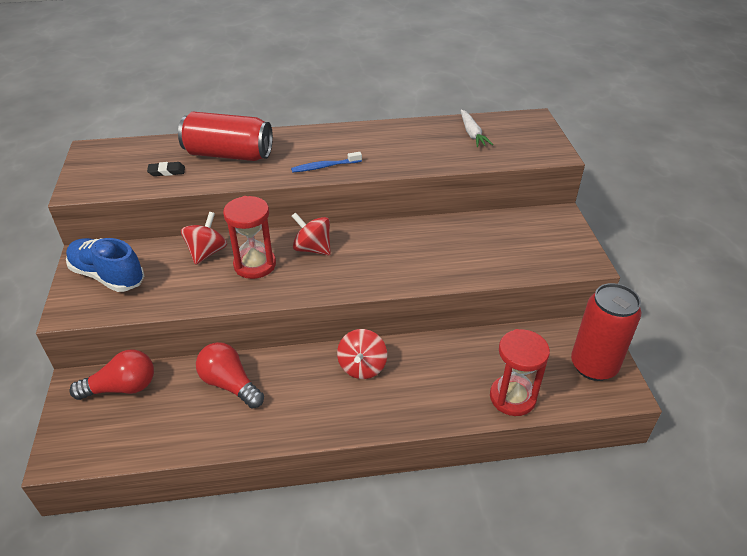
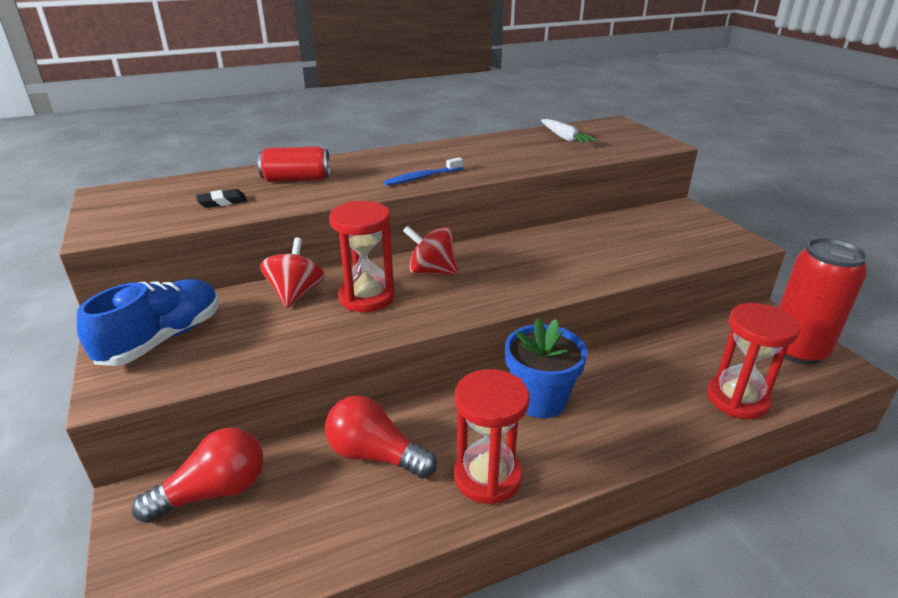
camera: 15 degrees left, 10 degrees down
(108, 276) = (163, 339): blue shoe -> blue shoe turned 105 degrees clockwise
(229, 154) = (296, 179): red can -> red can, size x0.62
(296, 416) = (487, 477): none -> red hourglass
(362, 367) = (540, 400): red spinning top -> blue flower pot

